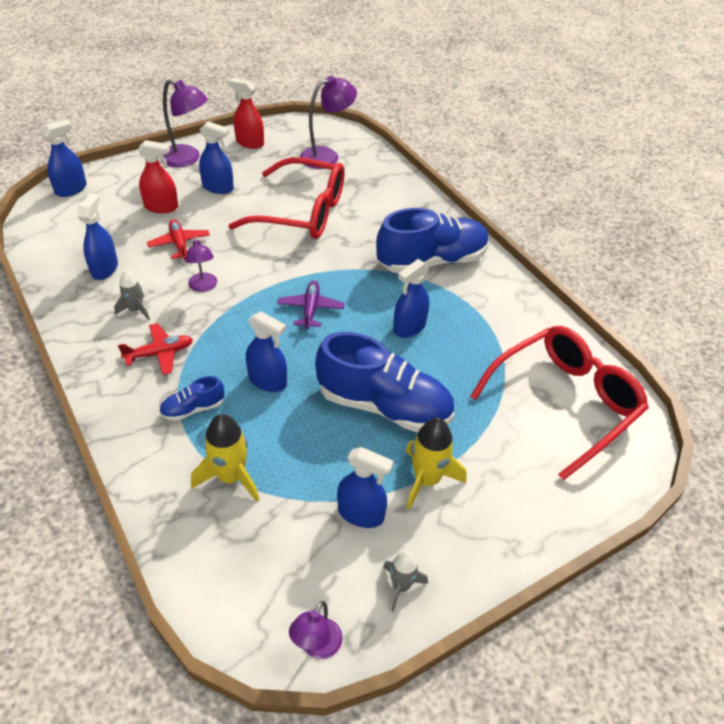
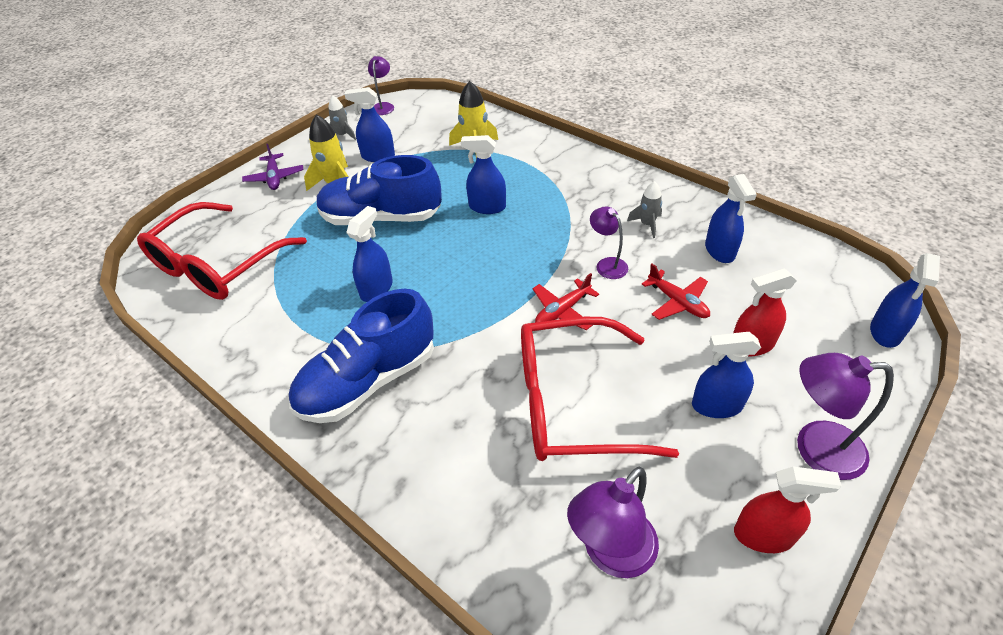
camera: 165 degrees right, 0 degrees up
(159, 353) = (591, 199): red plane -> red plane (562, 310)
(193, 409) = (531, 175): blue shoe -> none
(311, 309) = (485, 276): purple plane -> purple plane (274, 177)

